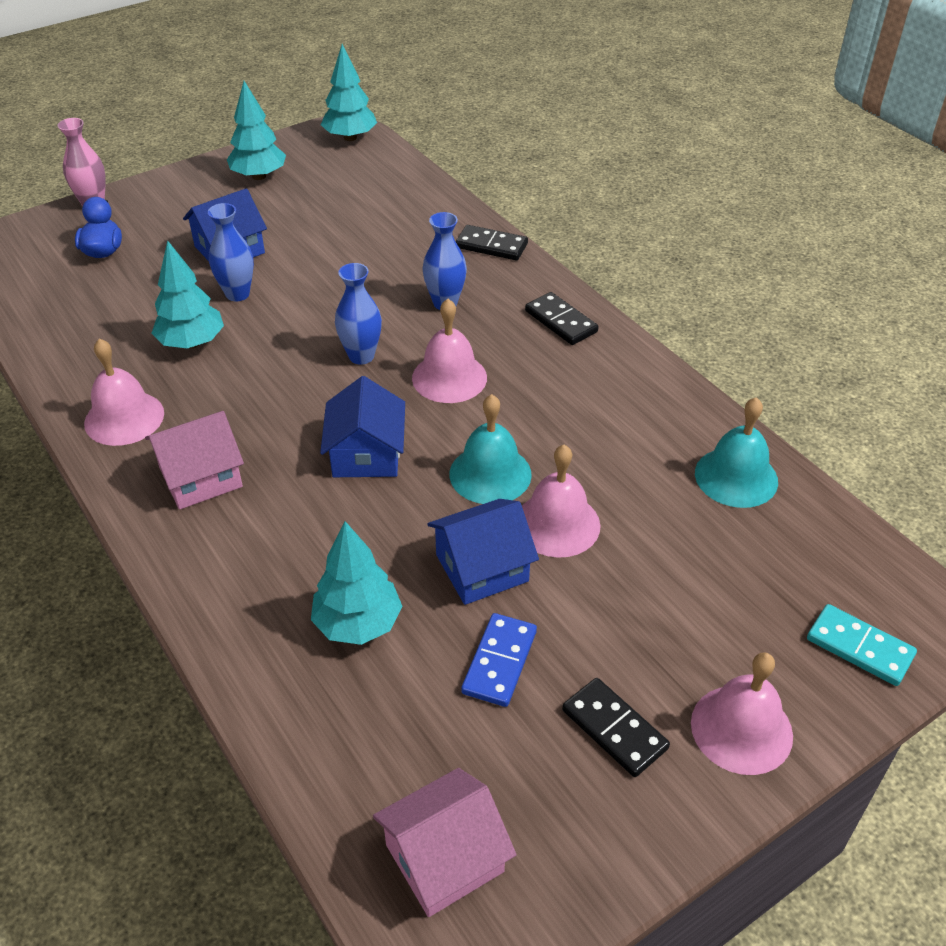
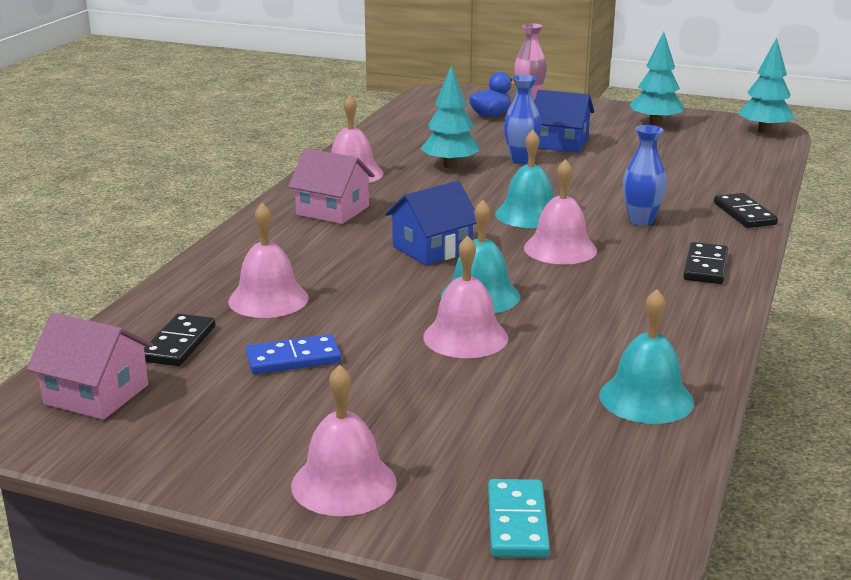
camera: 55 degrees right, 20 degrees down
(358, 624) = (268, 299): turquoise tree -> pink bell
(361, 356) = (529, 214): blue vase -> turquoise bell
(482, 568) = (378, 323): blue house -> none
(614, 729) = (279, 425): black domino -> black domino (178, 344)

